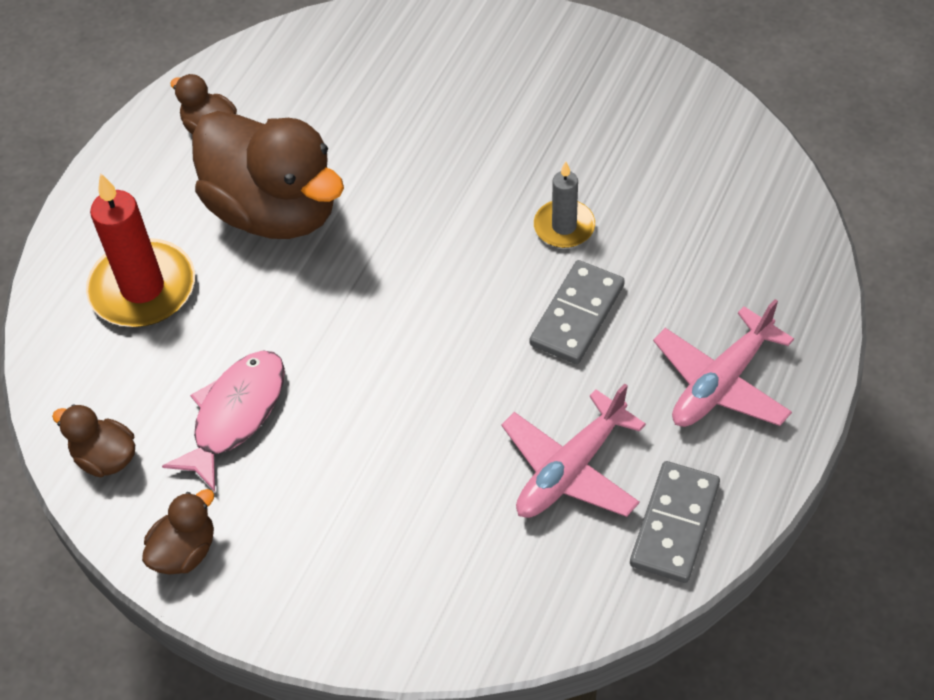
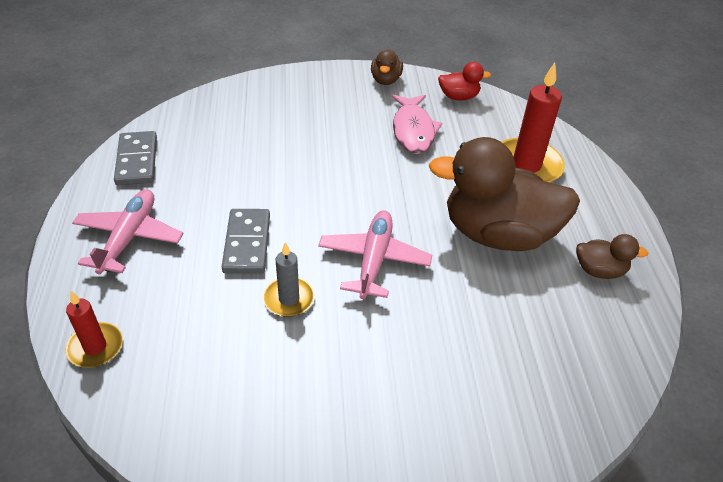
camera: 145 degrees right, 10 degrees down
(105, 457) = (458, 97): brown duck -> red duck
(571, 469) = (209, 165): pink plane -> pink plane (374, 260)
(791, 252) = (95, 347): none -> red candle

